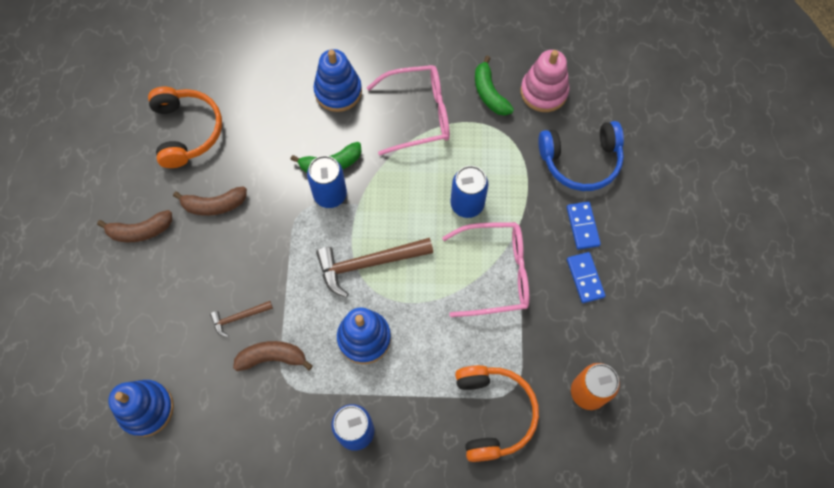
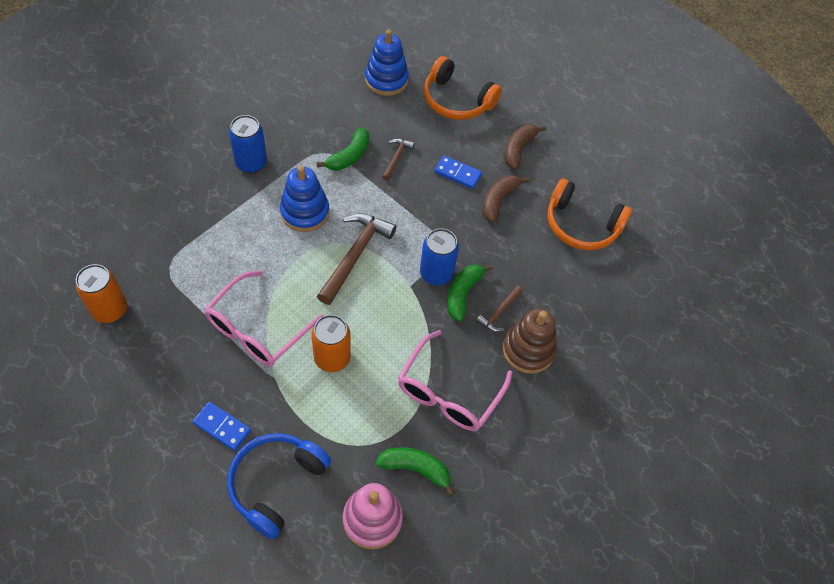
camera: 125 degrees right, 10 degrees down
(272, 357) = (349, 156): brown banana -> green banana
(324, 129) = (499, 313): none -> brown hammer
(338, 91) = (528, 350): blue stacking toy -> brown stacking toy
(467, 204) = (332, 358): blue can -> orange can
(493, 413) = (169, 242): orange headphones -> orange headphones (456, 100)
(585, 278) = (183, 387): blue domino -> blue domino (457, 173)

